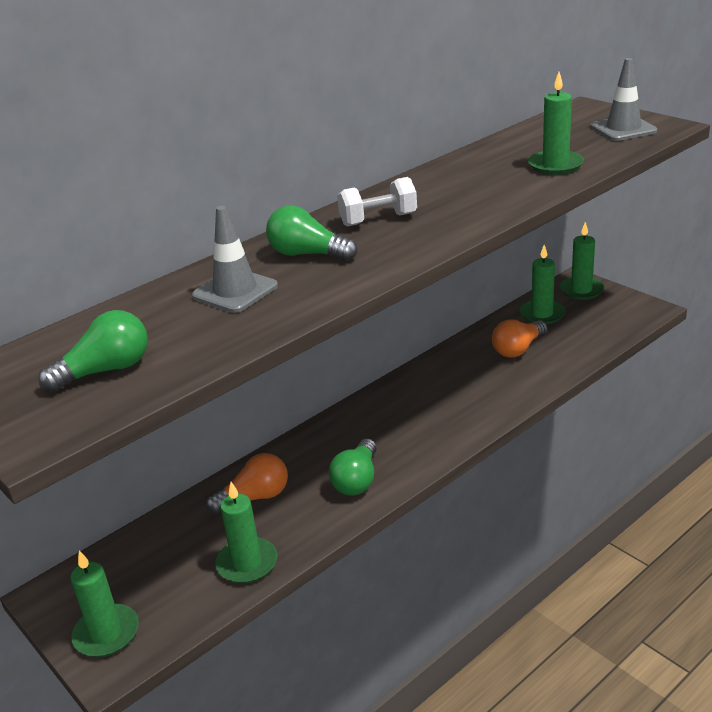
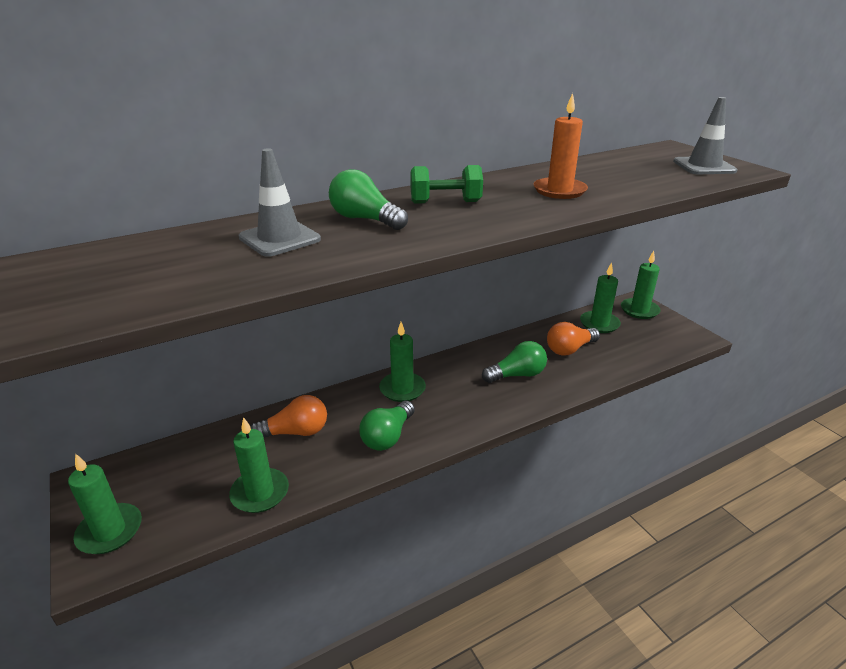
camera: 10 degrees right, 0 degrees up
(106, 370) = (110, 286): green light bulb -> green light bulb (517, 375)
(378, 220) = (445, 202): white dumbbell -> green dumbbell
(488, 185) = (559, 191): none -> orange candle
(555, 165) = (630, 184): green candle -> green candle (402, 389)

